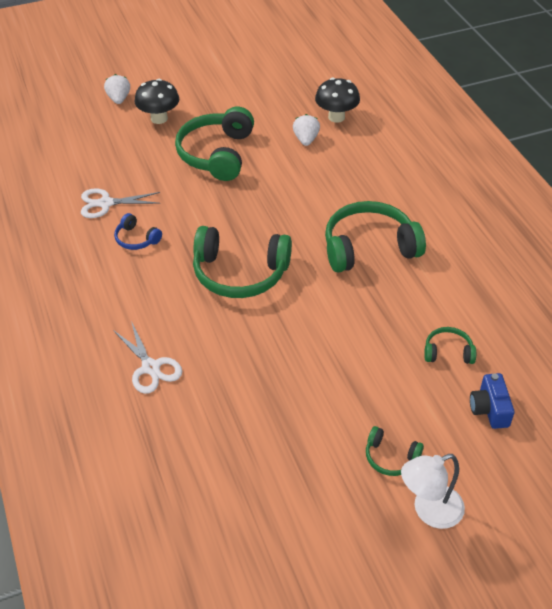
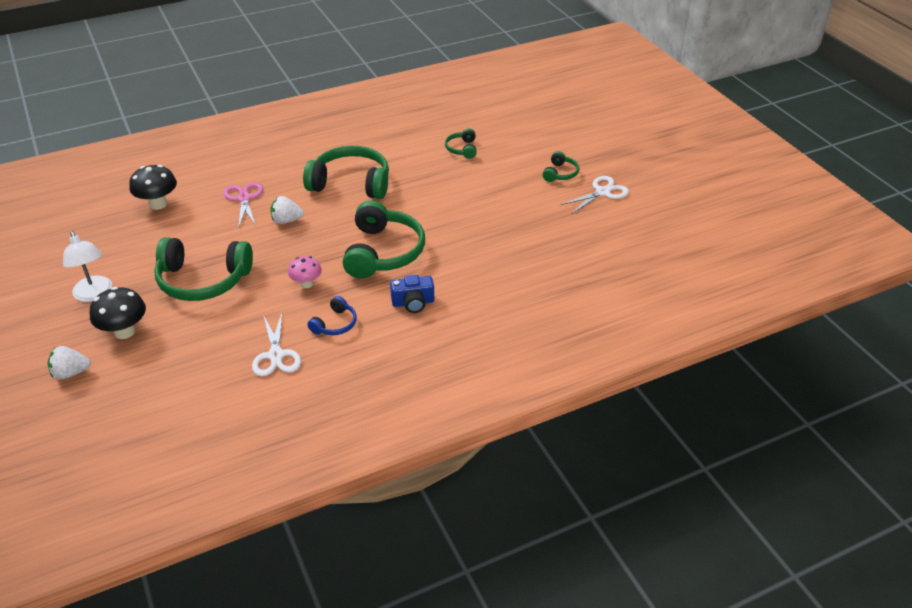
camera: 95 degrees left, 5 degrees down
(151, 367) = (500, 294): white scissors -> white scissors (602, 192)
(199, 218) = (306, 284): none -> pink mushroom
(306, 140) = (191, 222): white strawberry -> white strawberry (286, 220)
(343, 170) = (244, 198): none -> pink scissors
(369, 248) = (351, 183): green headphones -> green headphones turned 120 degrees clockwise
(429, 511) = (597, 159): white lamp -> white lamp (94, 294)
(489, 409) = (510, 134): blue camera -> blue camera (413, 303)

